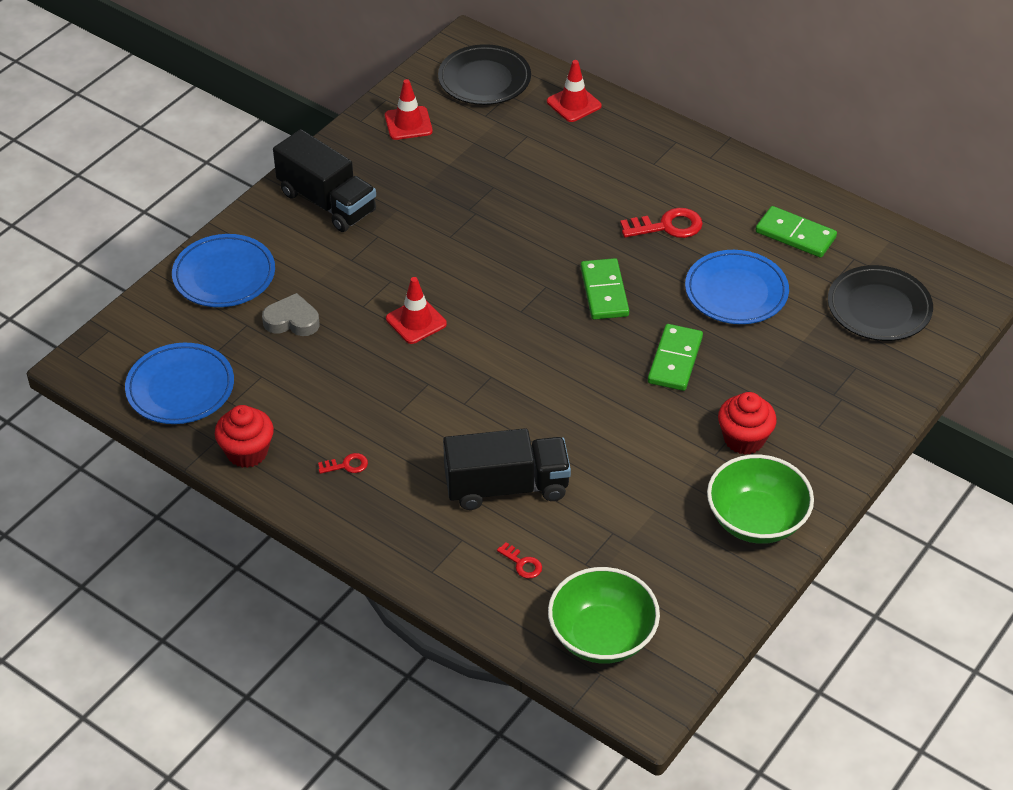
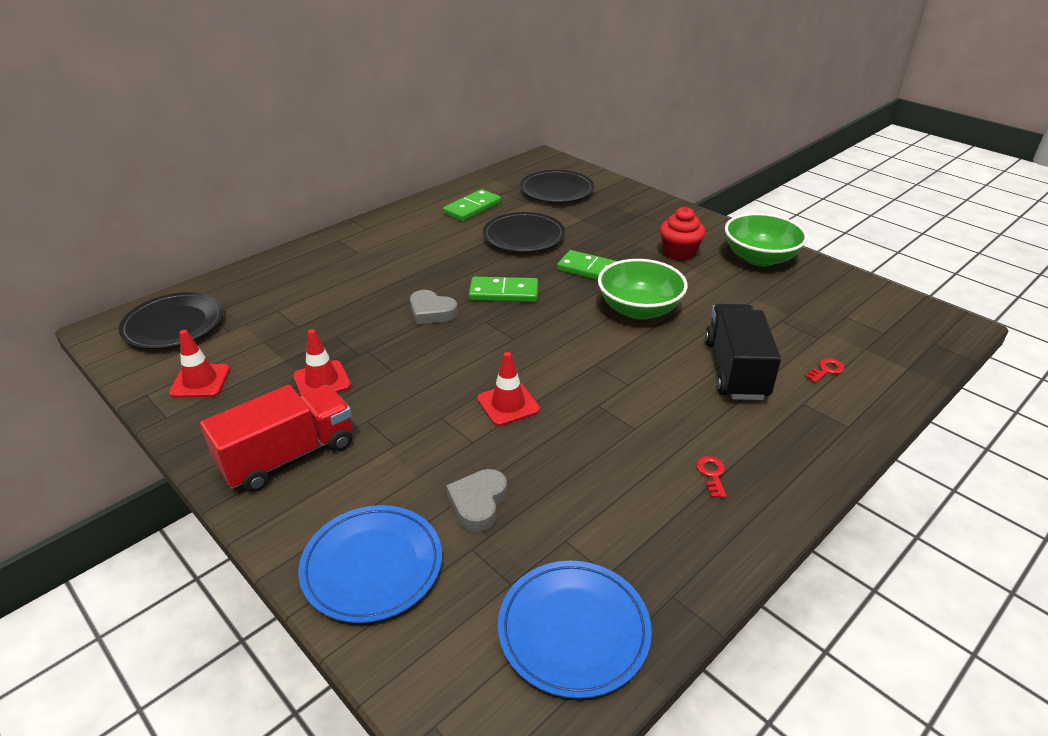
camera: 80 degrees left, 10 degrees down
(247, 452) = (693, 563): red cupcake -> none
(327, 202) = (288, 456): black truck -> red truck
(552, 243) = (431, 312): none -> grey heart
(574, 104) = (253, 280): red traffic cone -> red traffic cone (322, 381)
(602, 636) = (895, 338): green bowl -> green bowl (639, 309)
(667, 226) = (438, 255): red key -> none
(736, 291) = (523, 237): blue plate -> black plate

